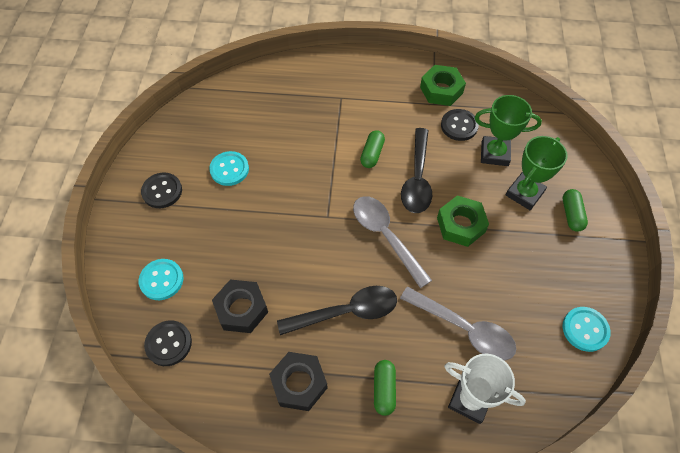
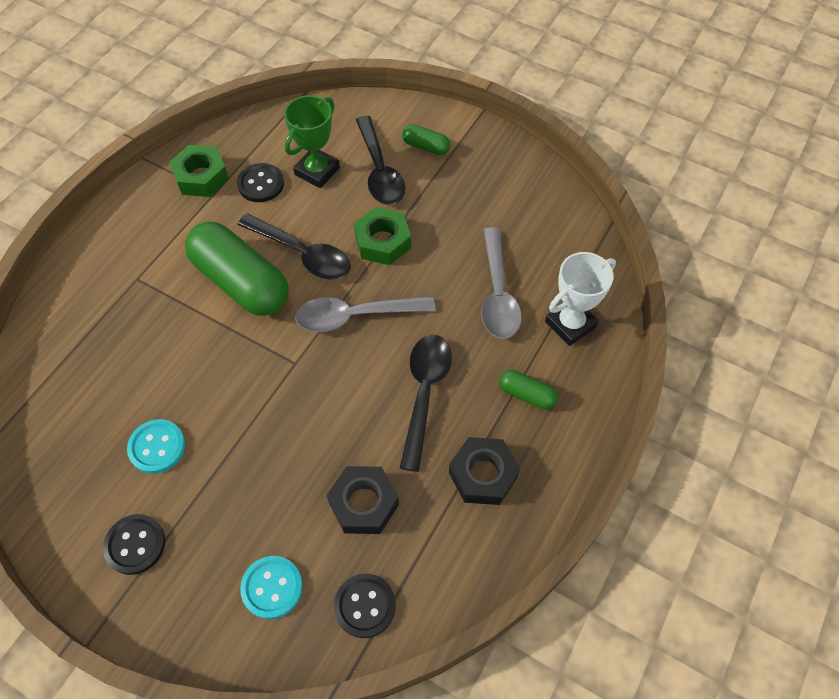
camera: 65 degrees left, 0 degrees up
(372, 154) = (241, 282): green capsule -> green capsule, size x2.22
(464, 329) = (497, 294): grey spoon -> grey spoon turned 120 degrees clockwise
(524, 193) = (380, 171): green trophy -> black spoon
(585, 329) = (546, 199): turquoise button -> none

